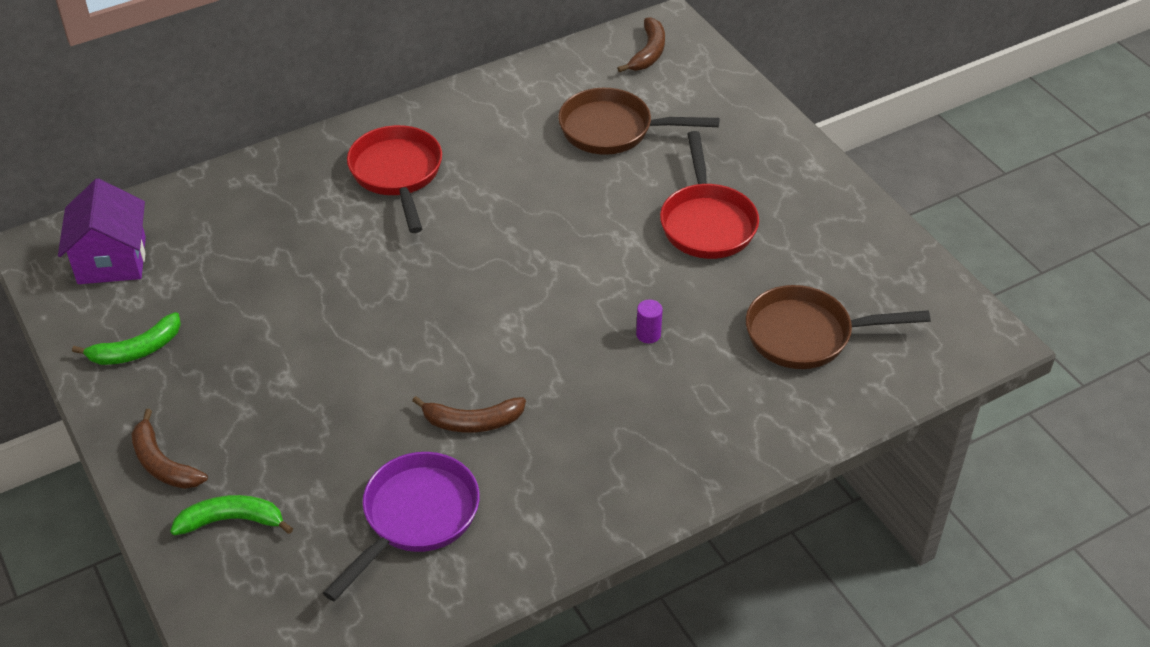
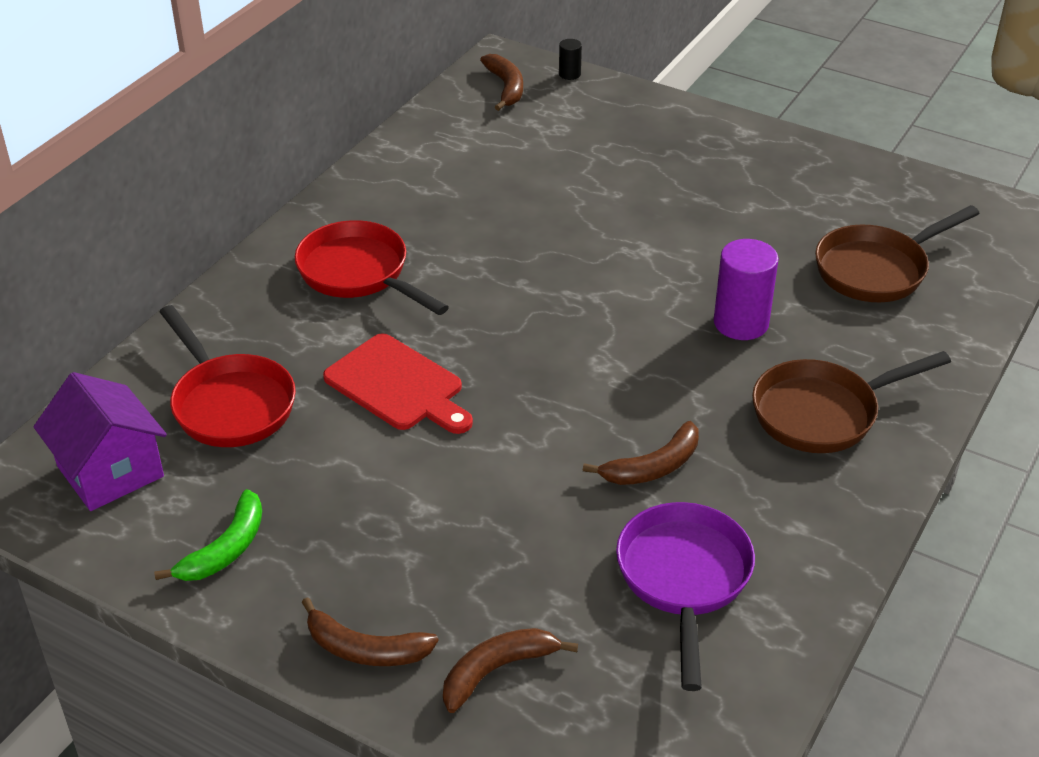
camera: 30 degrees left, 5 degrees down
(232, 520) = (497, 670): green banana -> brown banana
(348, 277) = (398, 386): none -> red cutting board
(613, 130) = (537, 162): brown pan -> brown pan (823, 413)
(648, 334) = (741, 323): purple cylinder -> purple cylinder, size x2.02
(707, 222) = (699, 210): red pan -> red pan (230, 403)
(712, 58) = (569, 74): none -> black cylinder

